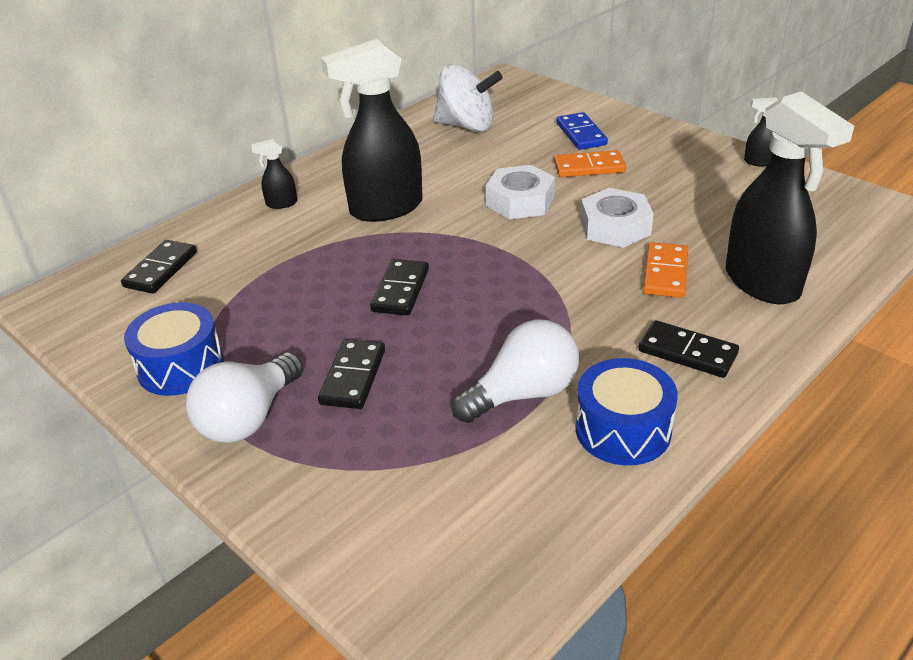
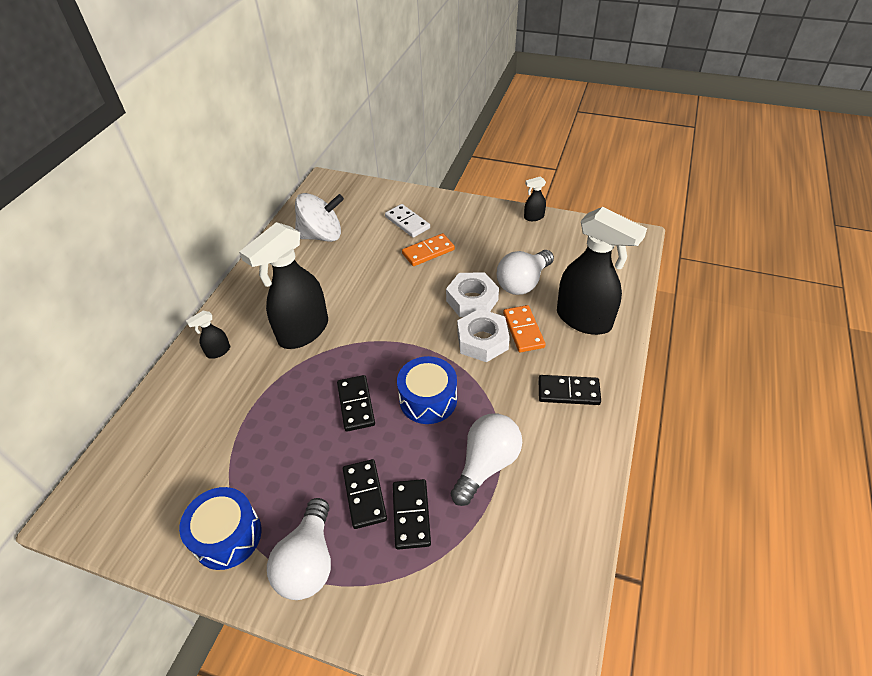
camera: 25 degrees left, 10 degrees up
(161, 270) = (155, 449): black domino -> black domino (411, 515)
(520, 201) = (397, 296): white nut -> white nut (482, 340)
(581, 134) = (407, 222): blue domino -> white domino
(623, 430) = (562, 469): blue drum -> blue drum (428, 399)
(698, 225) = (523, 283): none -> white light bulb

